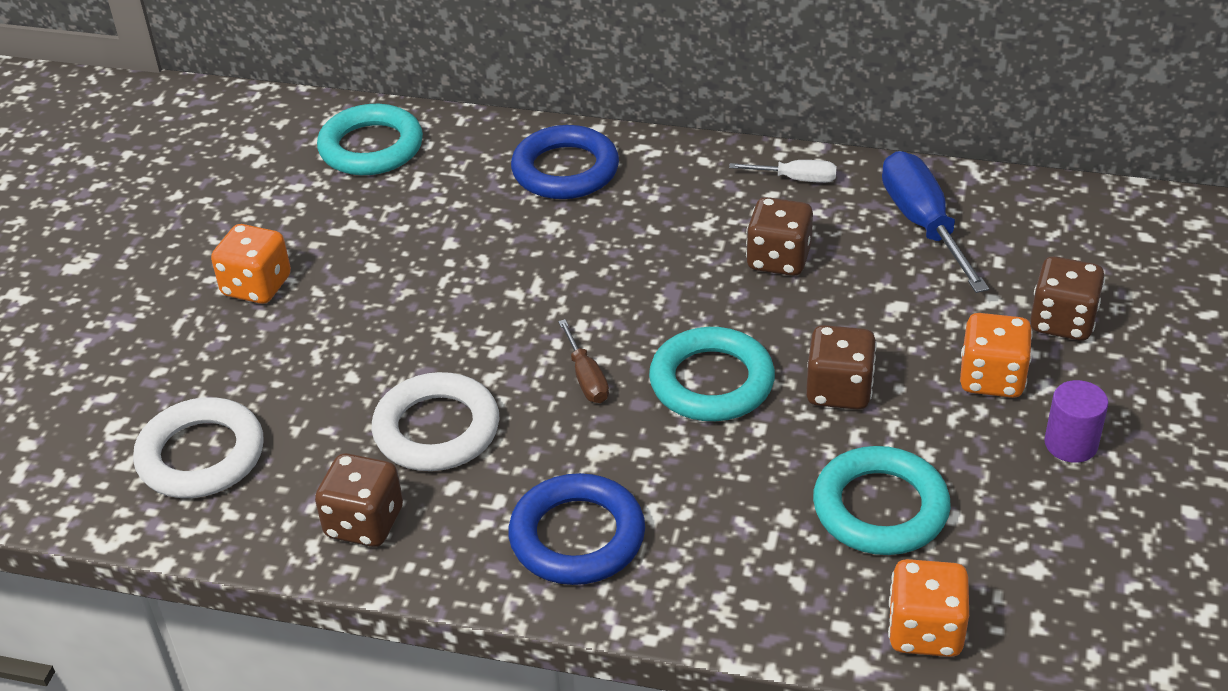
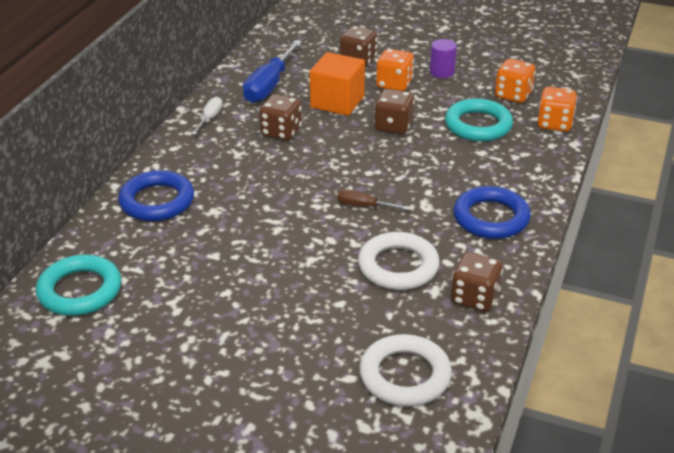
camera: 85 degrees left, 5 degrees down
(257, 286) = (228, 351): orange dice -> orange dice (513, 95)
(586, 377) = (364, 206): brown screwdriver -> brown screwdriver turned 150 degrees counterclockwise
(711, 382) = (378, 164): turquoise ring -> none
(898, 311) = (337, 102): none -> orange cube
(923, 225) = (269, 85): blue screwdriver -> blue screwdriver turned 60 degrees counterclockwise

